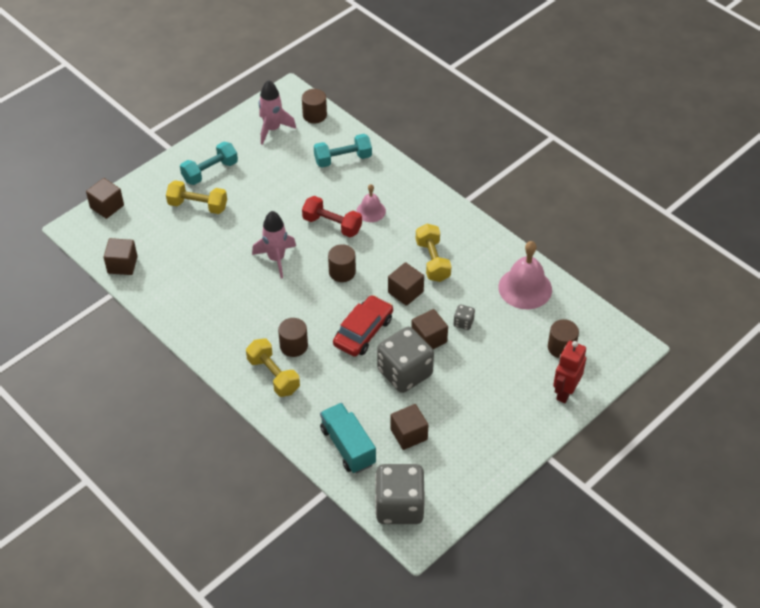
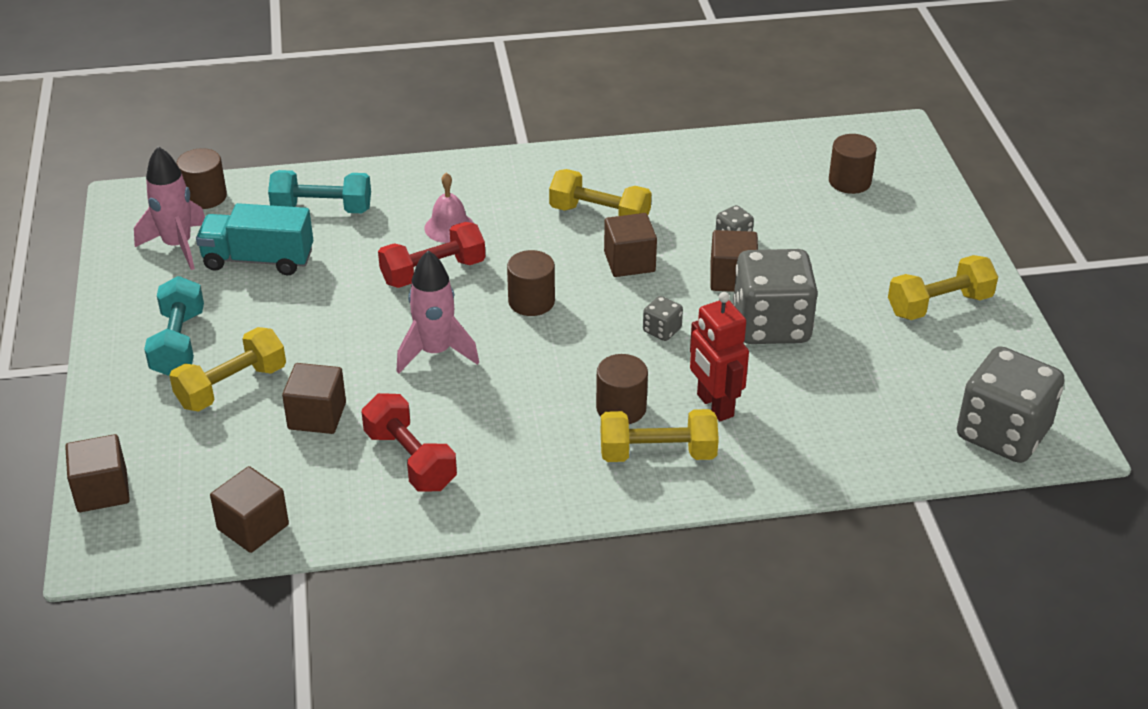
camera: 55 degrees left, 10 degrees down
(200, 291) = (410, 460): none -> red dumbbell
(343, 159) = (322, 209): turquoise dumbbell -> turquoise dumbbell turned 75 degrees clockwise
(348, 446) = (857, 436): turquoise truck -> turquoise truck (258, 260)
(363, 332) = (662, 330): red car -> grey dice
(409, 434) = (883, 369): brown cube -> brown cube (317, 416)
(484, 435) = (939, 305): none -> yellow dumbbell
(525, 288) = (725, 165): pink bell -> none
(565, 392) = (923, 210): red robot -> red robot (714, 406)

